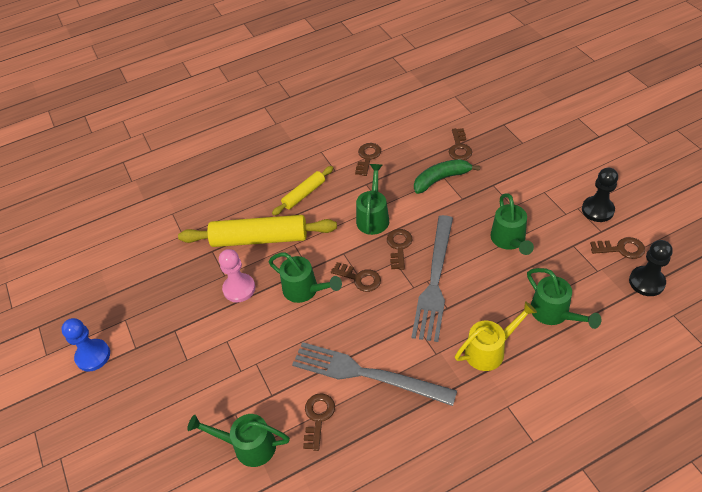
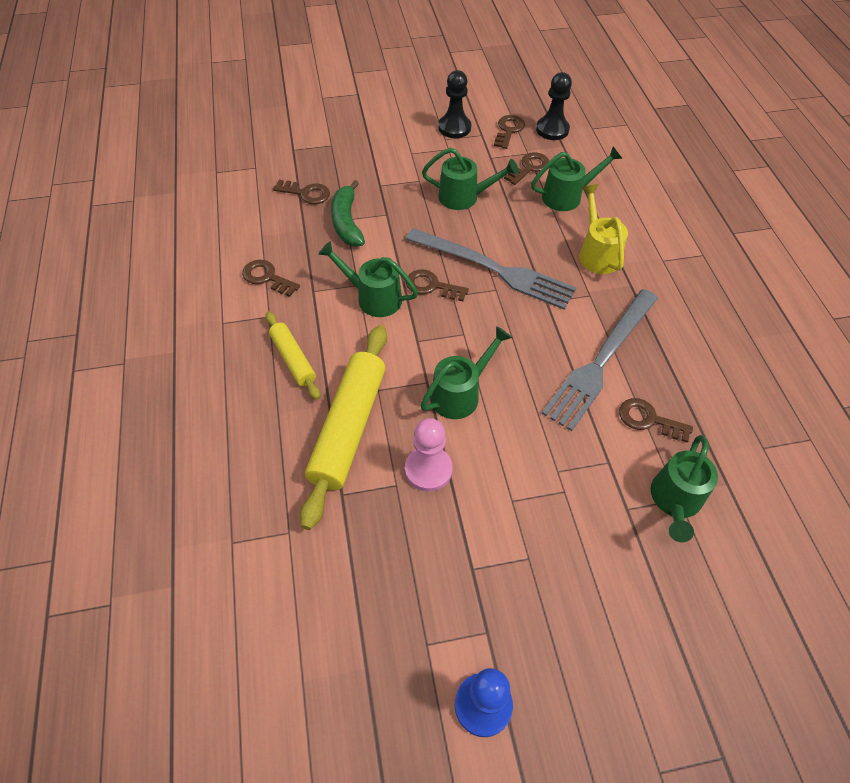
camera: 80 degrees left, 5 degrees up
(360, 278) = (464, 334): brown key -> brown key (529, 168)

